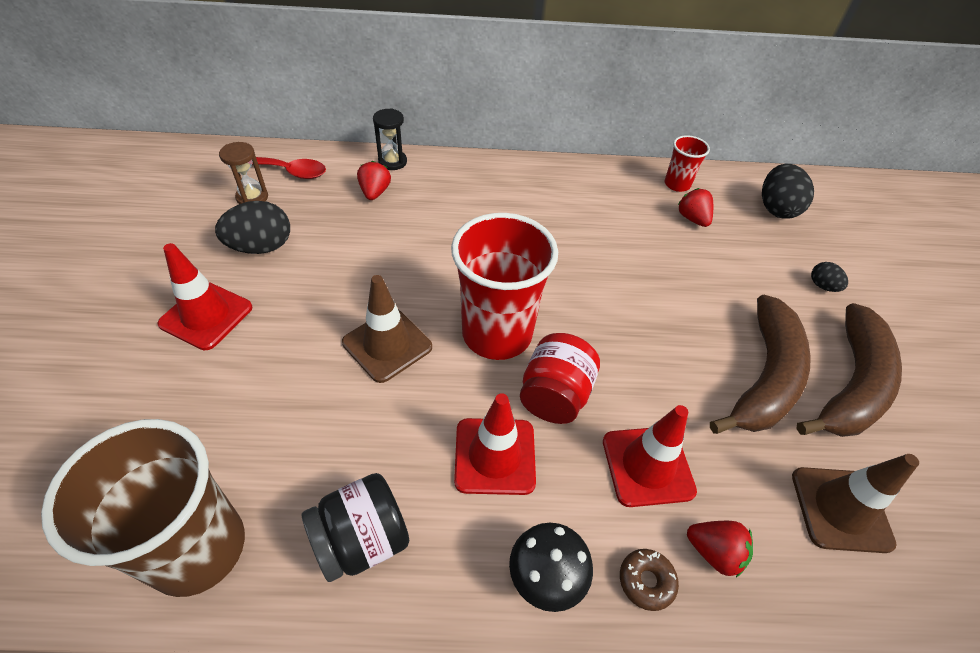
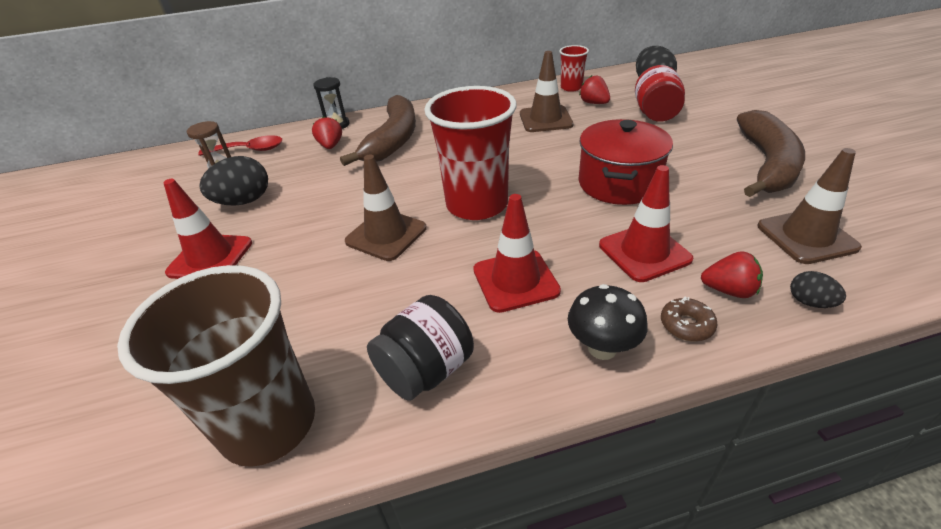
camera: 10 degrees left, 10 degrees down
(554, 395) = (545, 229): red jar -> red jar (655, 114)
(625, 227) = (545, 119): none -> brown traffic cone
(664, 355) = (618, 183): none -> red pot
(765, 377) = (701, 176): brown banana -> brown banana (393, 140)
(822, 286) = (711, 117): black egg -> black egg (810, 302)

